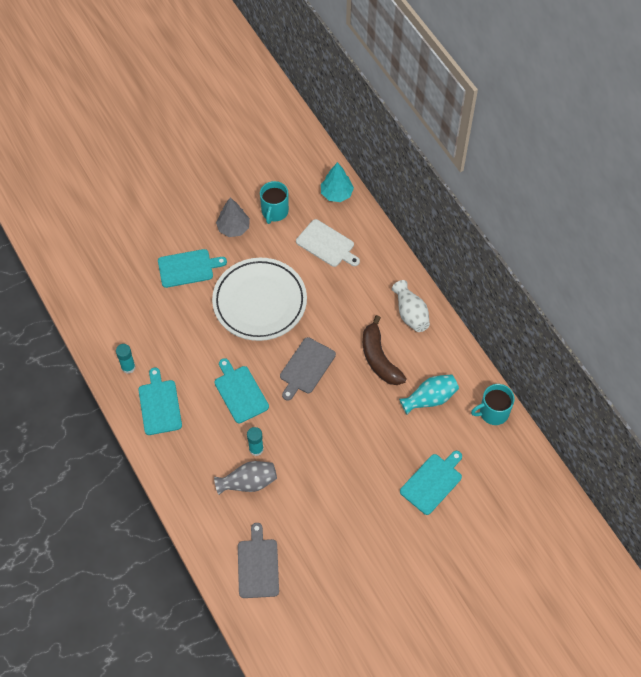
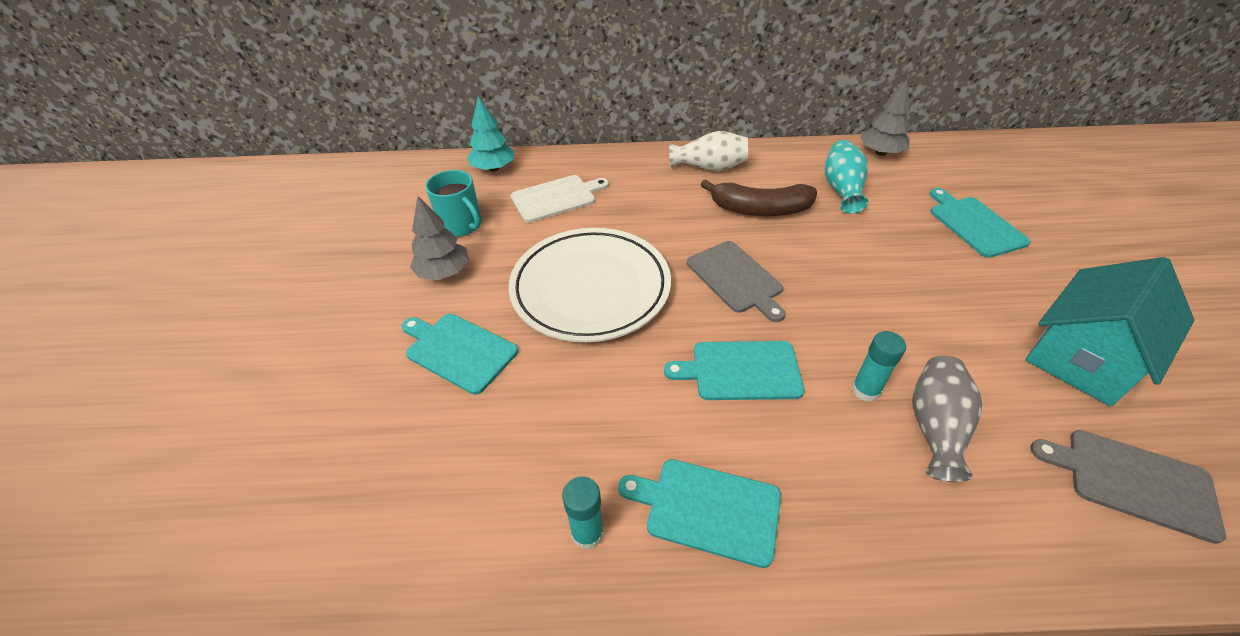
camera: 60 degrees left, 15 degrees down
(188, 268) = (458, 350): turquoise cutting board -> turquoise cutting board turned 75 degrees counterclockwise
(334, 546) = (1083, 356): none -> turquoise house
(493, 412) = (880, 153): turquoise mug -> grey tree

